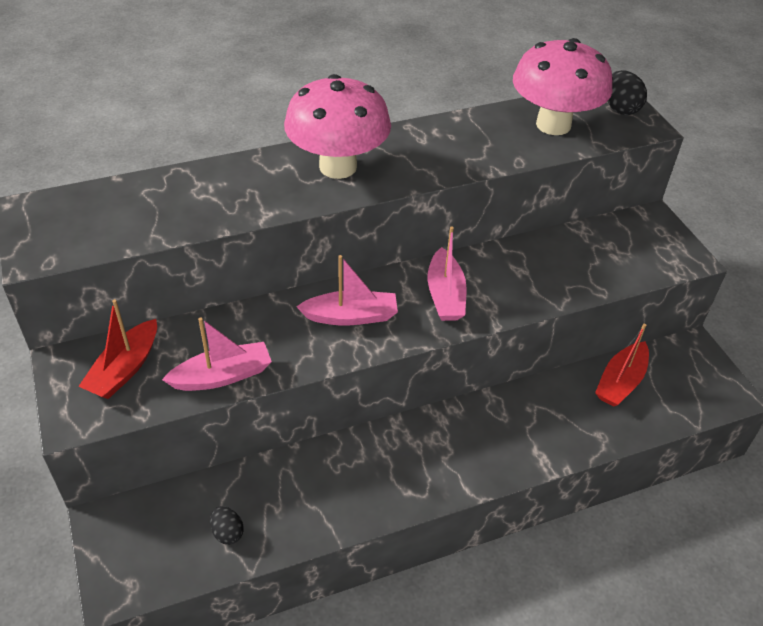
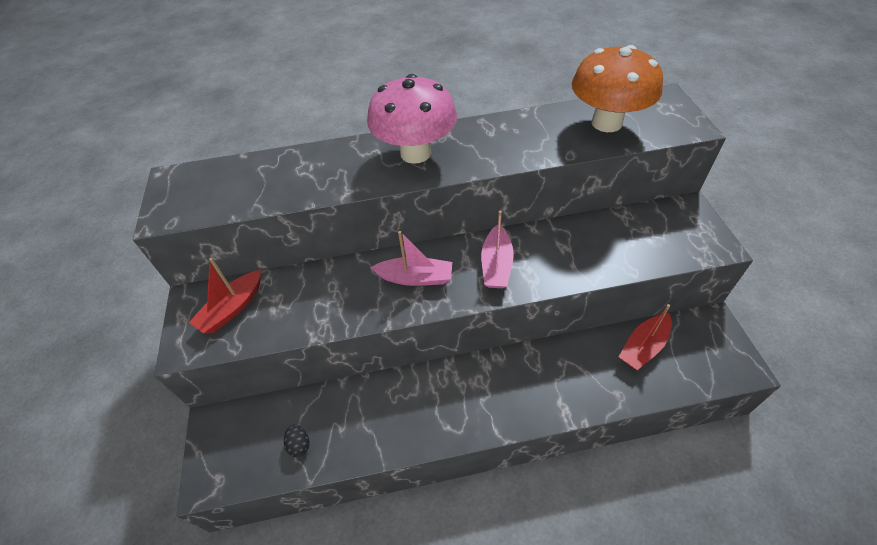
camera: 15 degrees right, 5 degrees up
(222, 376) = (303, 321): pink boat -> none
(553, 124) = (606, 123): pink mushroom -> orange mushroom
(620, 109) = (670, 110): black egg -> none

